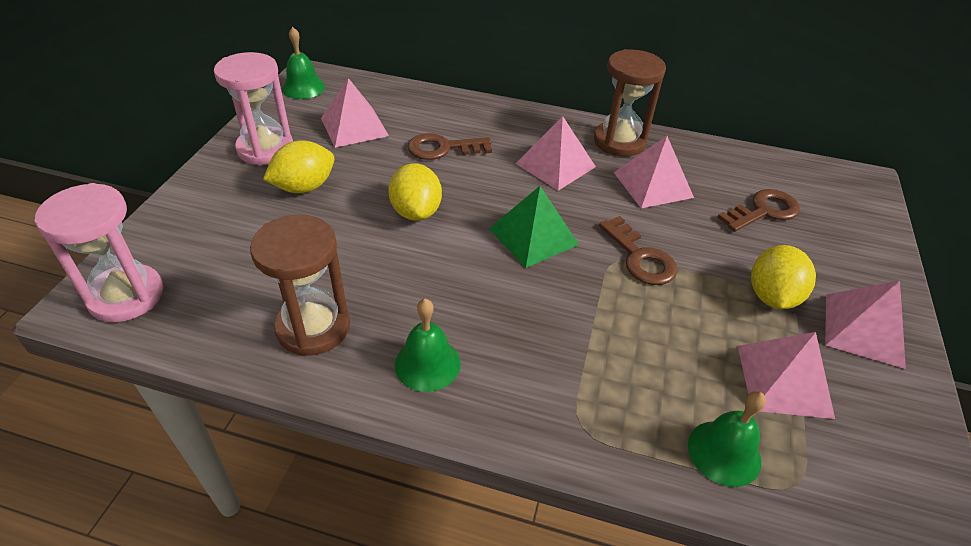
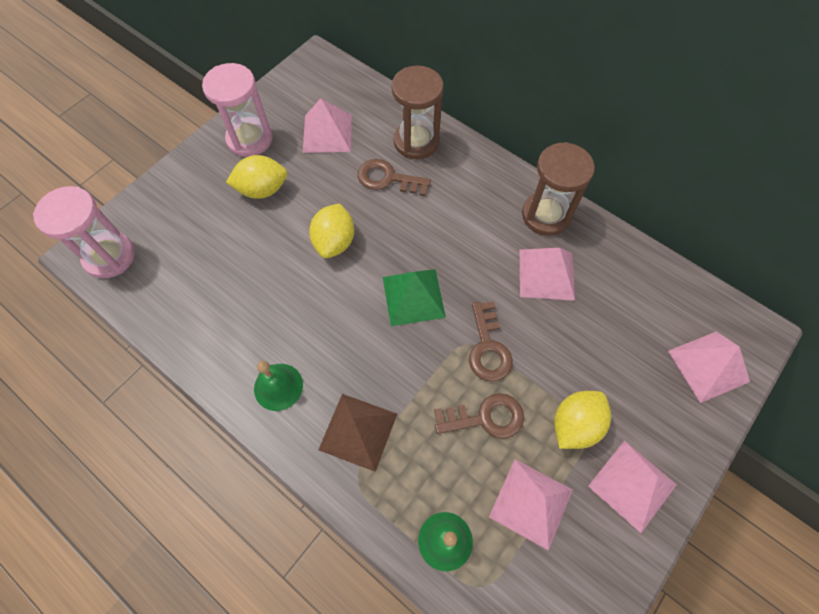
camera: 25 degrees right, 20 degrees up
(303, 87) = (305, 74): green bell -> none
(313, 327) = (216, 327): brown hourglass -> brown hourglass (416, 141)
(552, 377) = (358, 431): none -> brown pyramid
(555, 165) = (473, 225): pink pyramid -> pink pyramid (708, 366)
(763, 211) = (629, 336): brown key -> brown key (485, 417)

